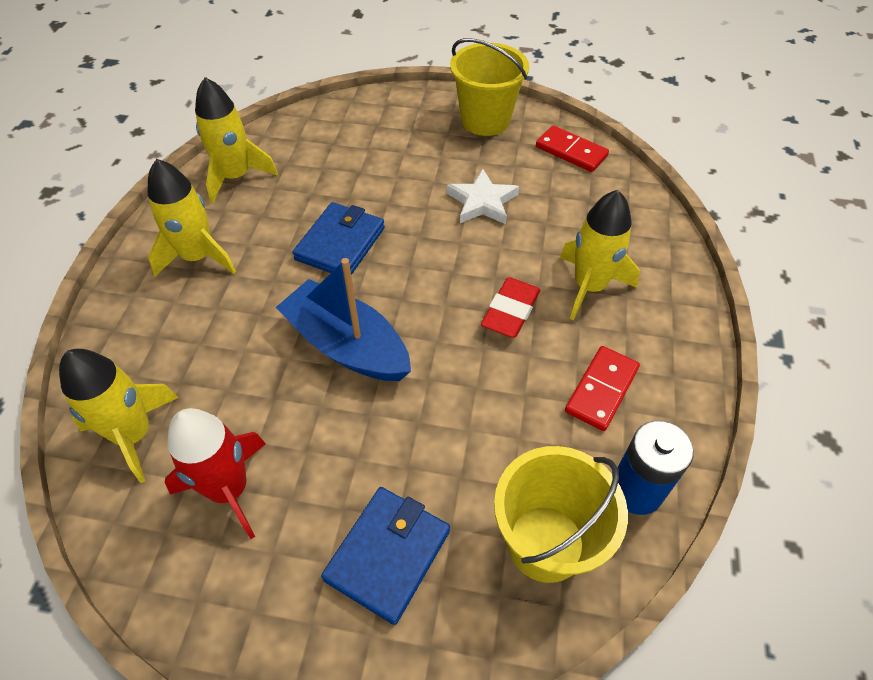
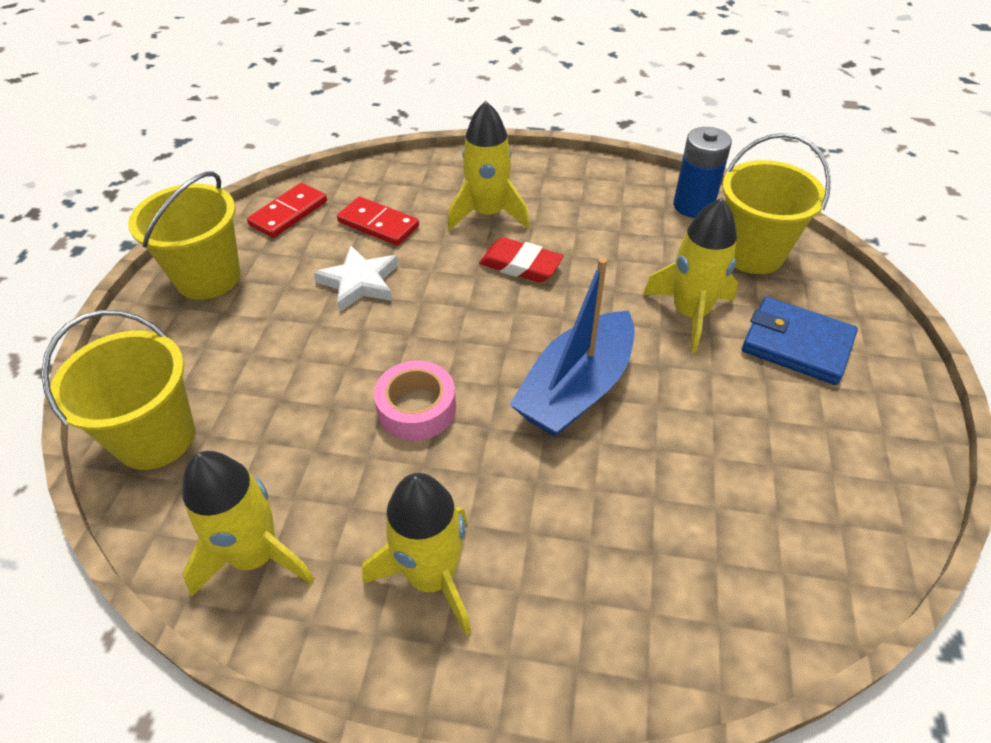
camera: 90 degrees left, 5 degrees down
(134, 434) = (736, 588): yellow rocket -> yellow rocket (689, 314)
(229, 489) = (775, 473): red rocket -> none
(333, 122) = (155, 437): none -> yellow bucket
(340, 243) = (417, 408): blue wallet -> pink tape
(602, 390) = (604, 215): red domino -> red domino (378, 224)

